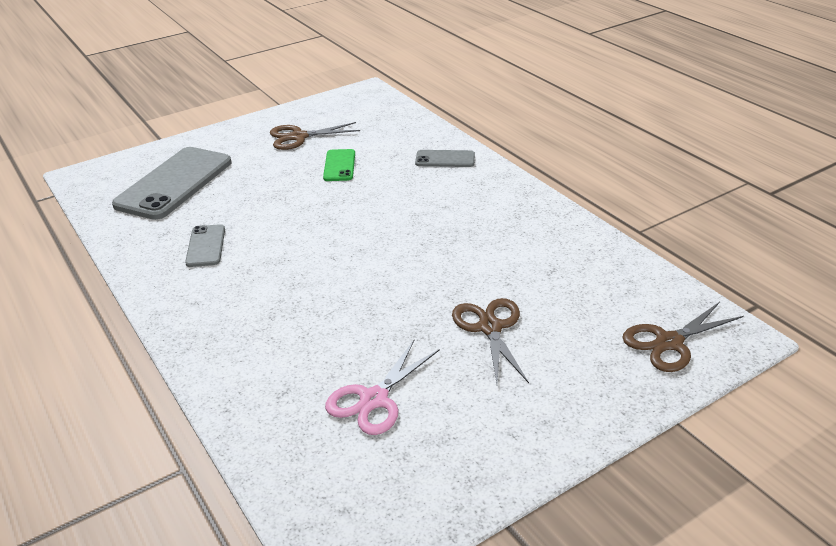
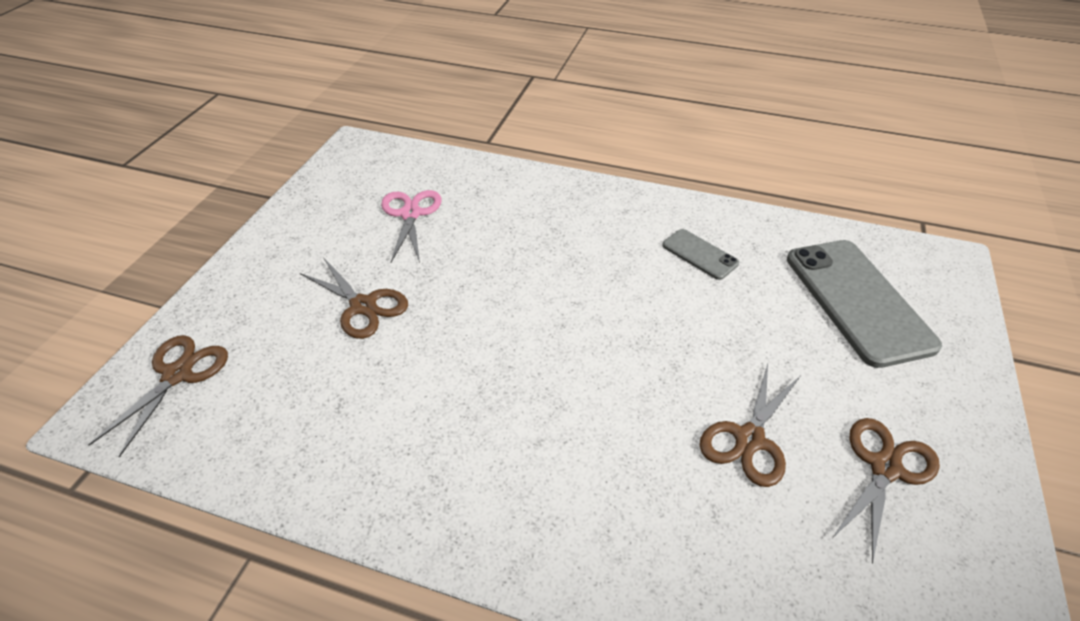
camera: 140 degrees right, 10 degrees up
(339, 165) = (749, 439): green phone -> brown scissors
(445, 159) = (636, 552): grey phone -> none

